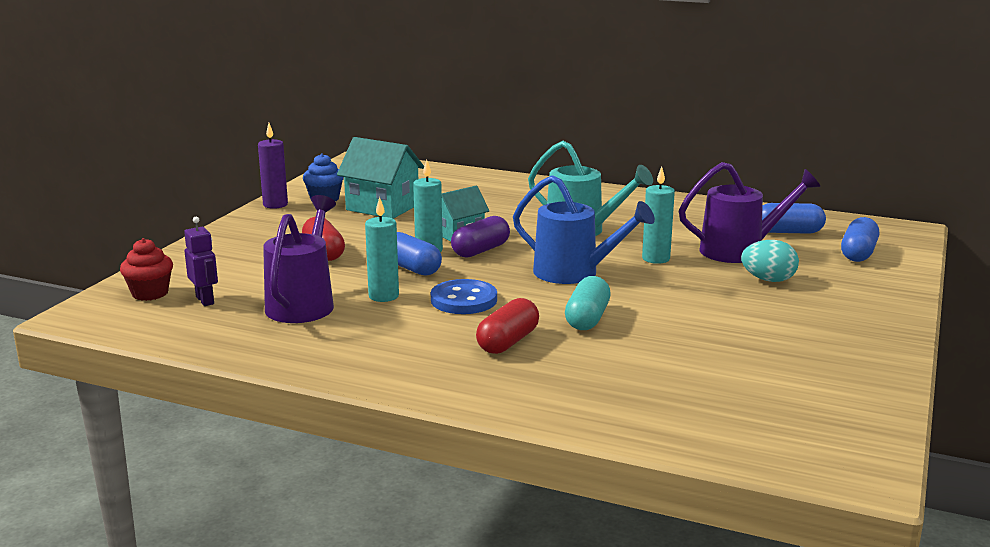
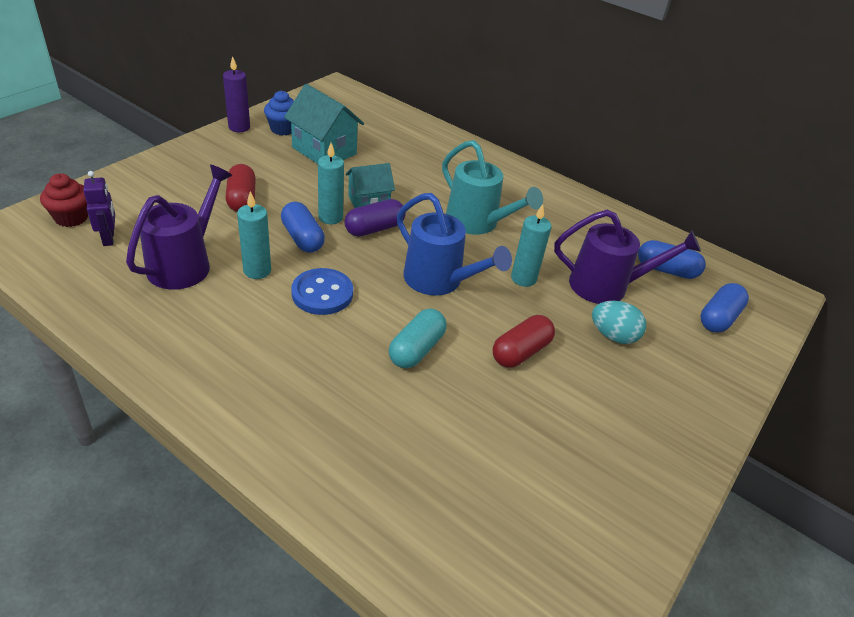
camera: 10 degrees right, 20 degrees up
(508, 342) = (328, 364): red capsule -> red capsule (521, 352)

